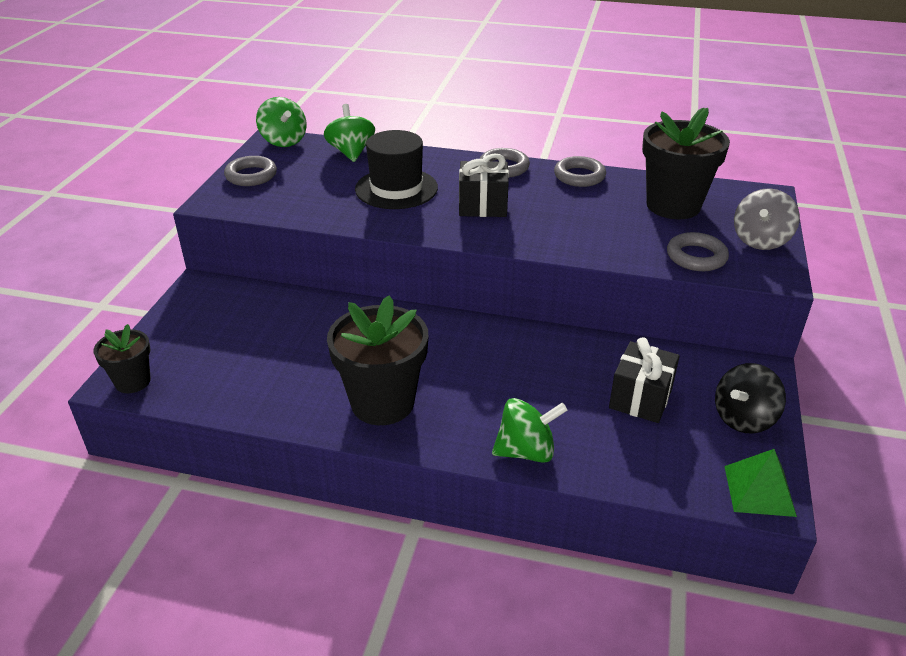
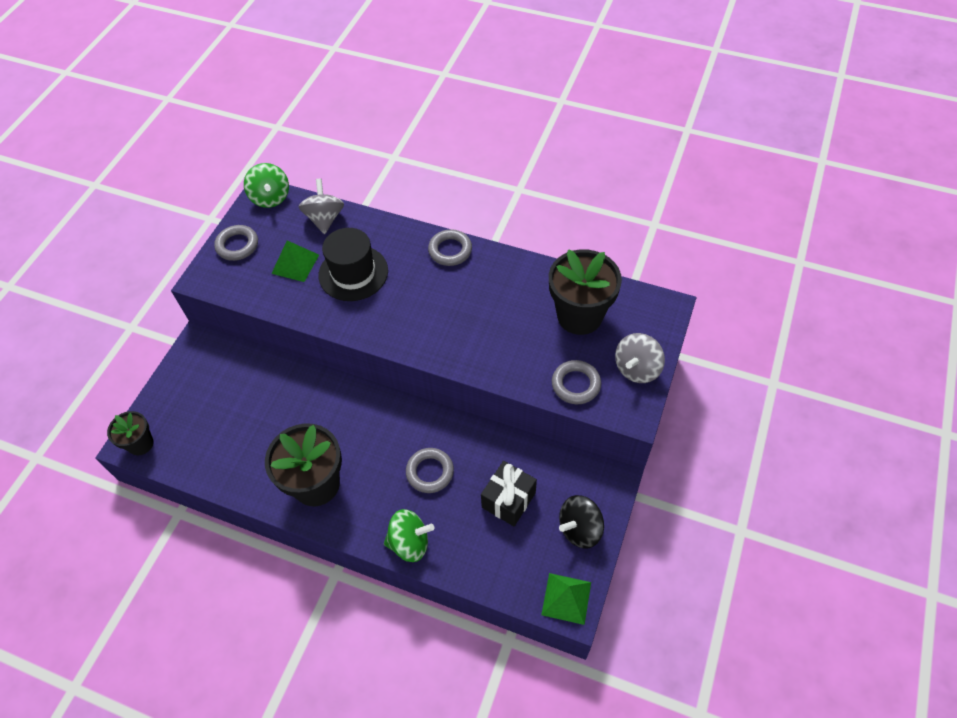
camera: 10 degrees right, 20 degrees up
(324, 185) = (295, 264): none -> green pyramid
(351, 152) = (325, 218): green spinning top -> grey spinning top
(483, 206) = (419, 302): black gift -> none
(579, 176) = (512, 268): grey ring -> grey ring (430, 472)

